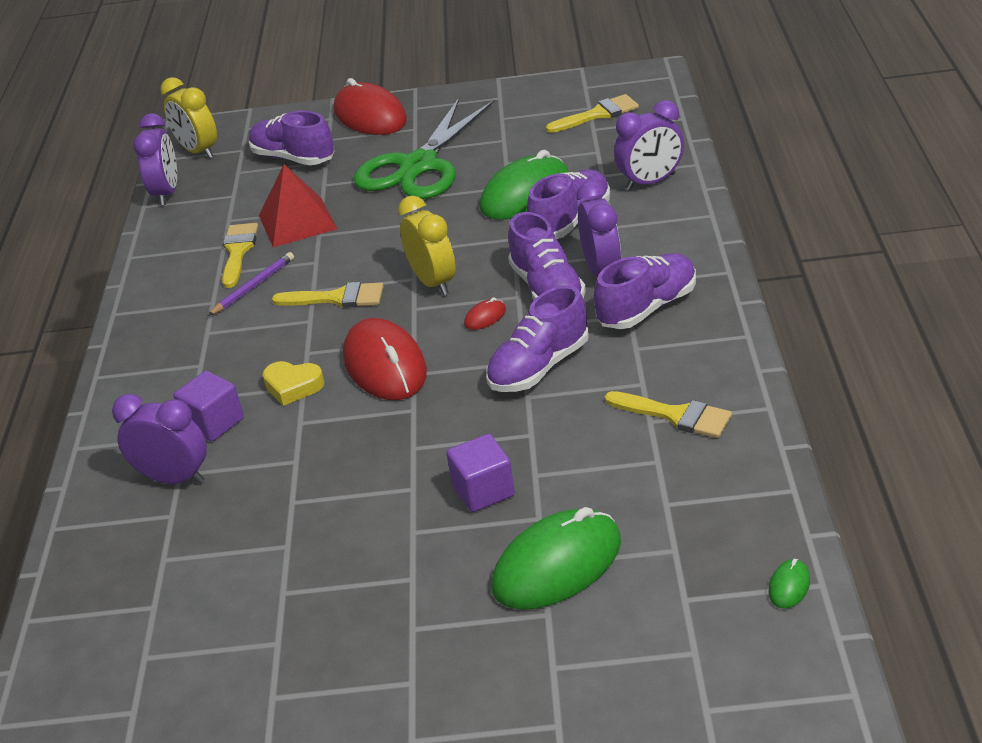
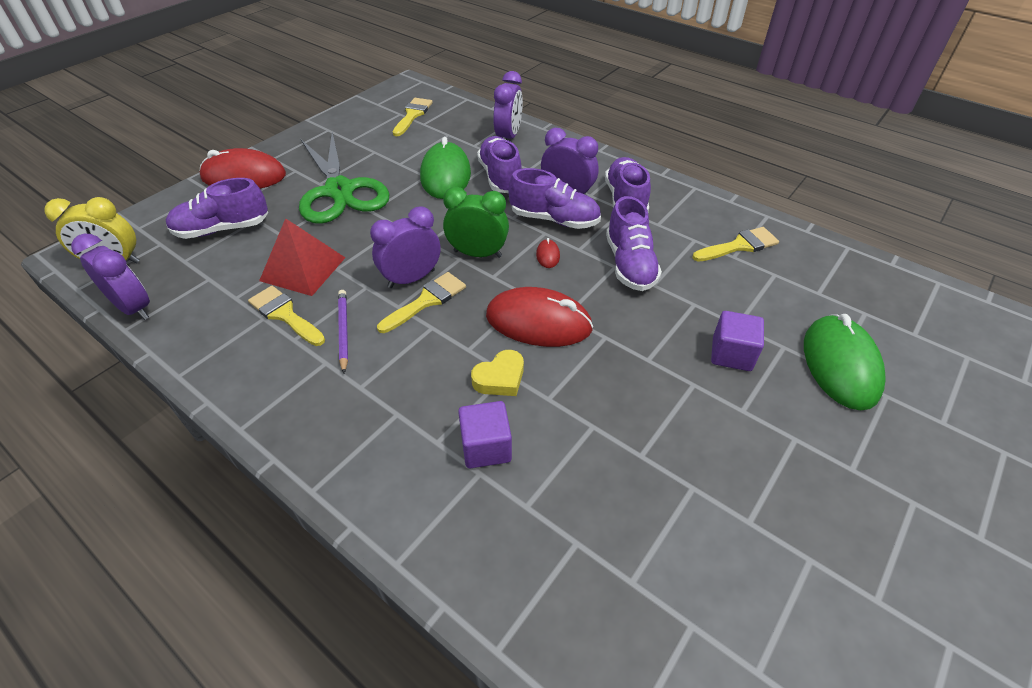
camera: 55 degrees left, 10 degrees up
(174, 478) = (529, 513): purple clock -> purple clock (411, 279)
(433, 282) = (477, 254): yellow clock -> green clock
(789, 586) = (932, 293): green mouse -> none

